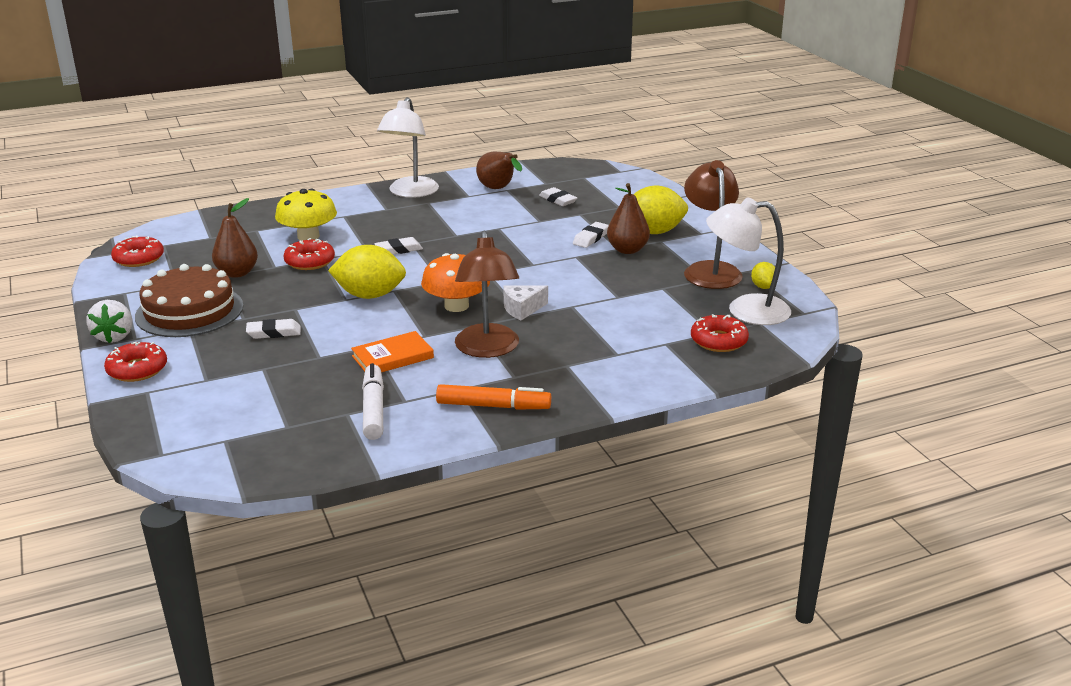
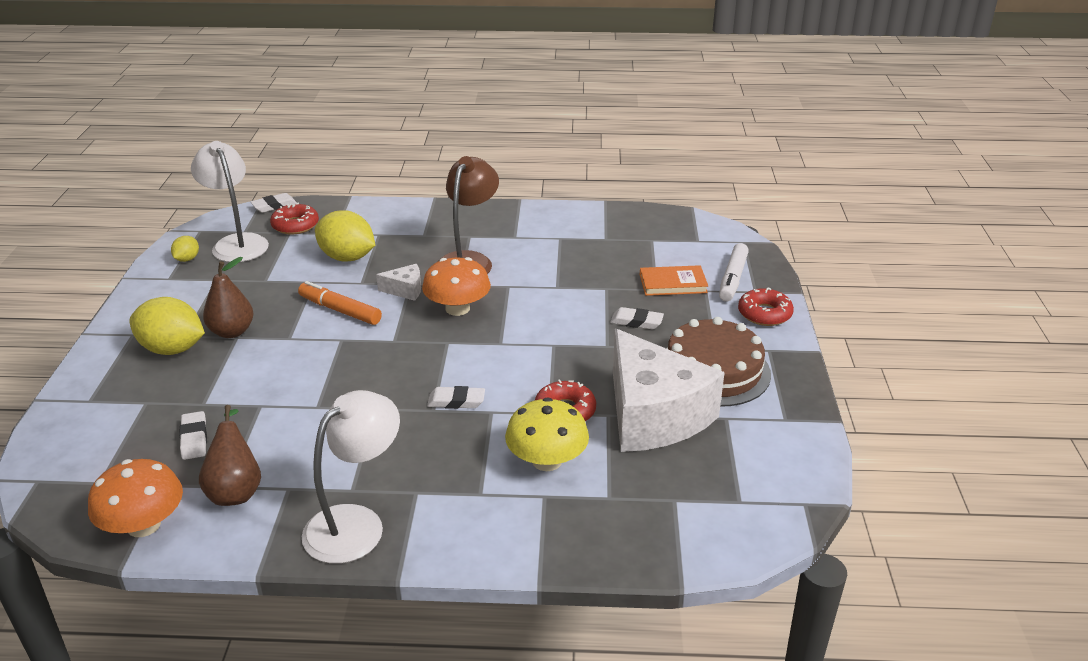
camera: 155 degrees left, 5 degrees up
(114, 337) = (789, 356): white strawberry -> none
(139, 258) = (772, 479): red donut -> none
(237, 273) = (653, 415): brown pear -> white cheese
(370, 295) = (527, 342): yellow lemon -> yellow lemon (347, 258)
(373, 409) = (585, 237): white marker -> white marker (732, 279)
(392, 357) = (547, 273): orange book -> orange book (673, 284)
(493, 406) = (502, 220): orange marker -> orange marker (340, 310)
(531, 171) = (144, 525): none -> orange mushroom
(591, 238) = (243, 359): white eraser -> white eraser (274, 206)
(710, 270) = (199, 287): brown lamp -> none
(745, 310) = (237, 243): white lamp -> white lamp turned 150 degrees counterclockwise

